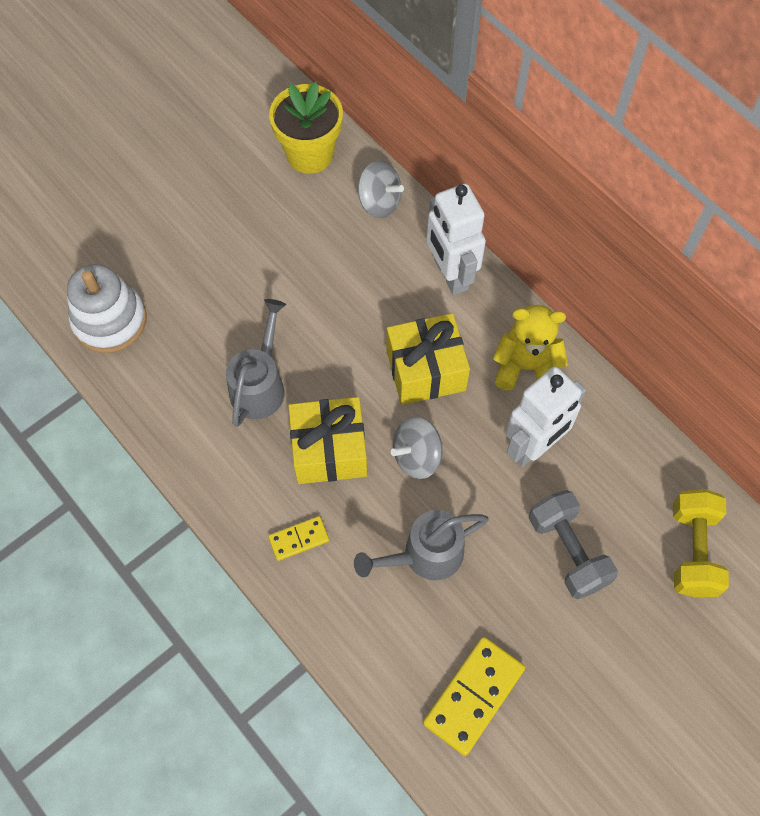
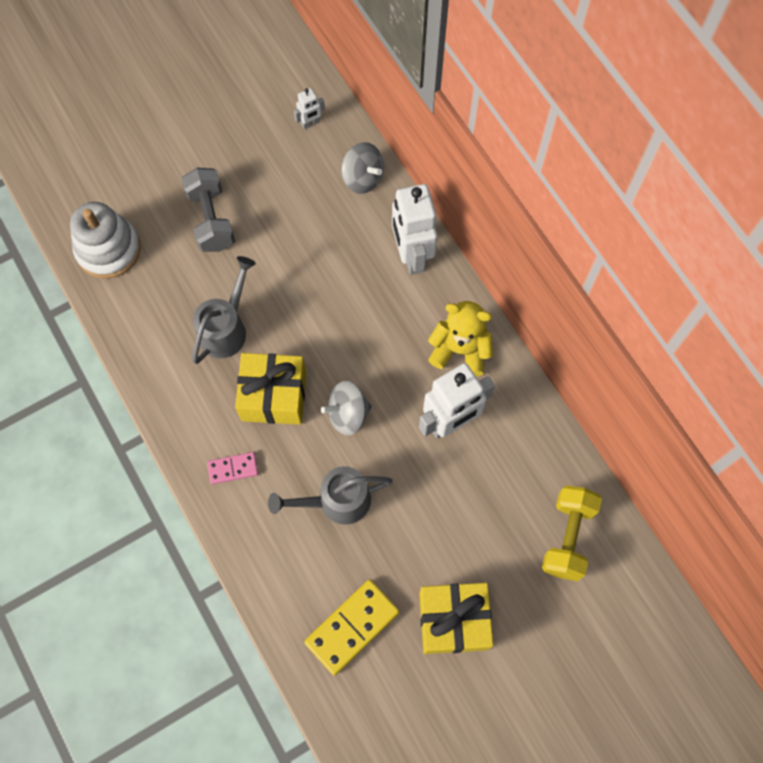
camera: 10 degrees right, 5 degrees up
(299, 539) = (233, 469): yellow domino -> pink domino
(310, 154) = (310, 123): yellow flower pot -> white robot
(425, 370) = (371, 339): yellow gift -> yellow gift (453, 621)
(567, 551) = (459, 519): grey dumbbell -> grey dumbbell (211, 219)

